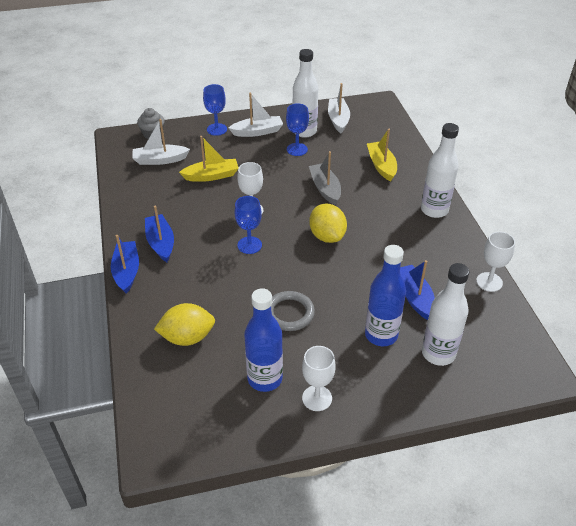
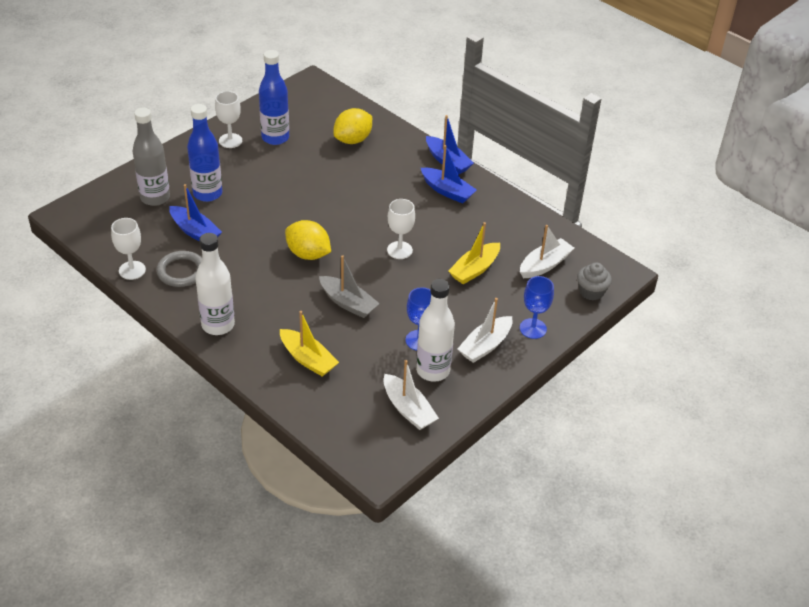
camera: 145 degrees right, 0 degrees up
(249, 245) = (370, 219): blue goblet -> none
(289, 313) = (291, 181): grey ring -> grey ring (181, 271)
(438, 353) = (155, 198): white bottle -> grey bottle

